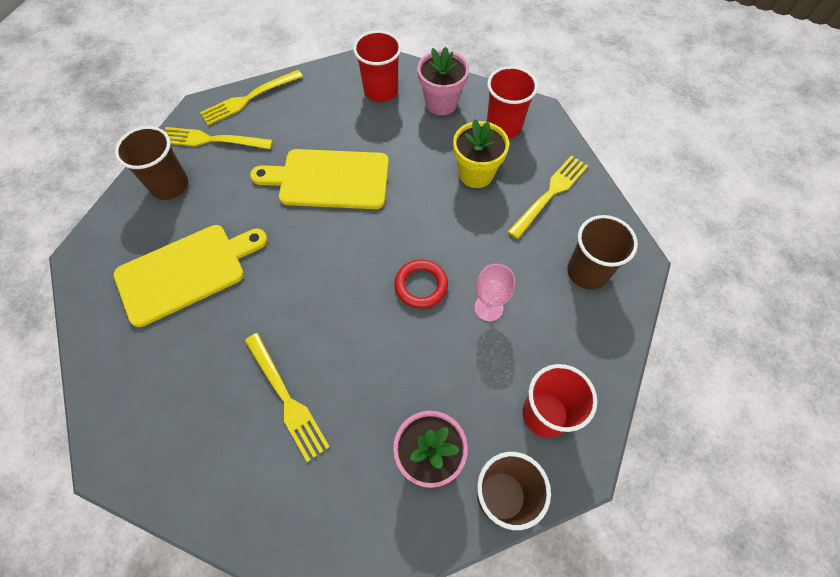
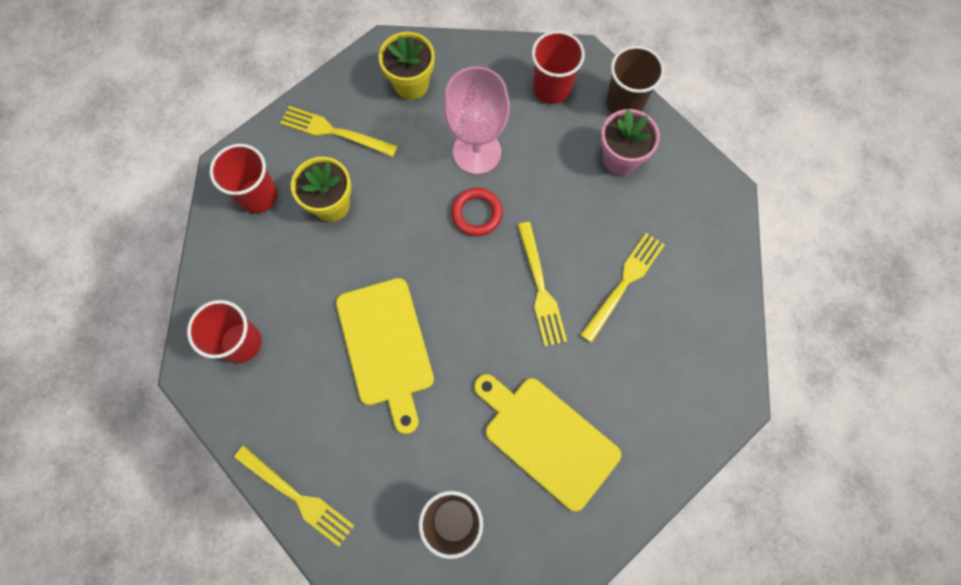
camera: 110 degrees left, 10 degrees up
(211, 140) = (375, 508): yellow fork -> yellow fork (541, 288)
(441, 103) = (241, 269): pink flower pot -> none
(488, 308) = (477, 152): pink goblet -> pink goblet, size x1.82
(587, 272) = (411, 84): brown cup -> yellow flower pot

